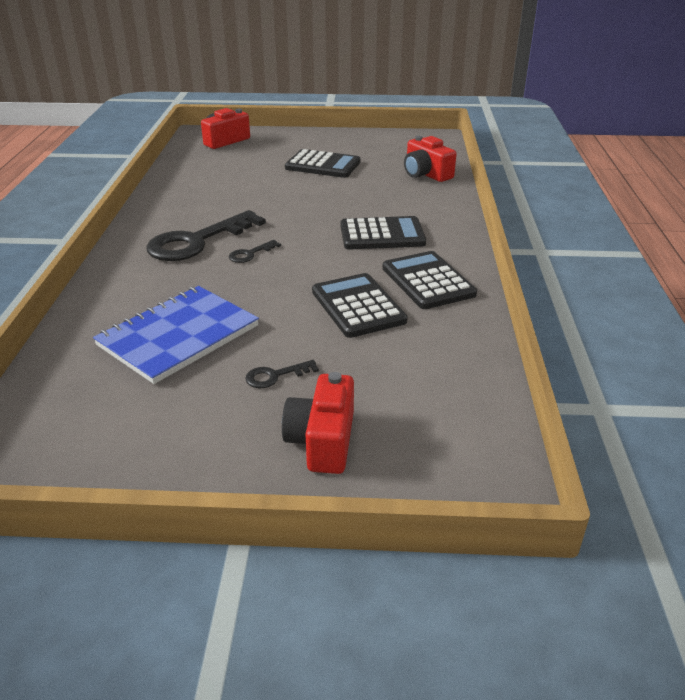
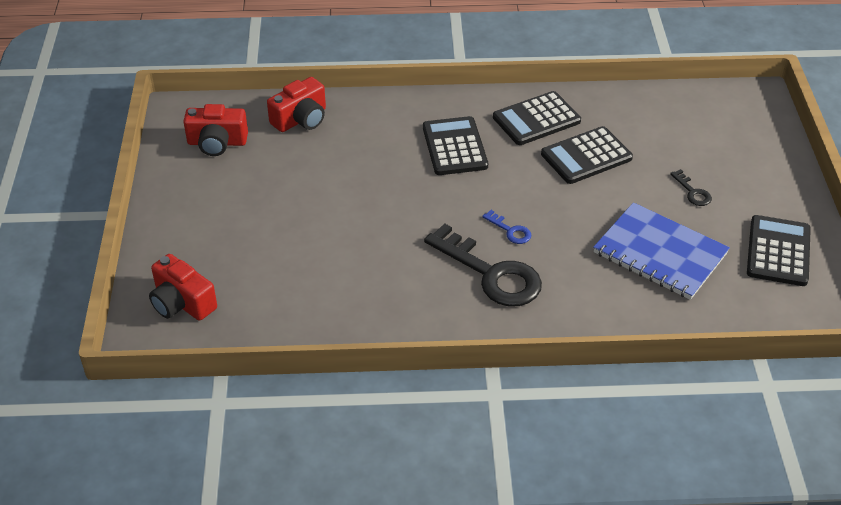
camera: 95 degrees left, 10 degrees up
(250, 254) = (510, 230): black key -> blue key
(322, 441) = (750, 164): red camera -> red camera (217, 143)
(323, 165) = (275, 199): black calculator -> black calculator (778, 251)

